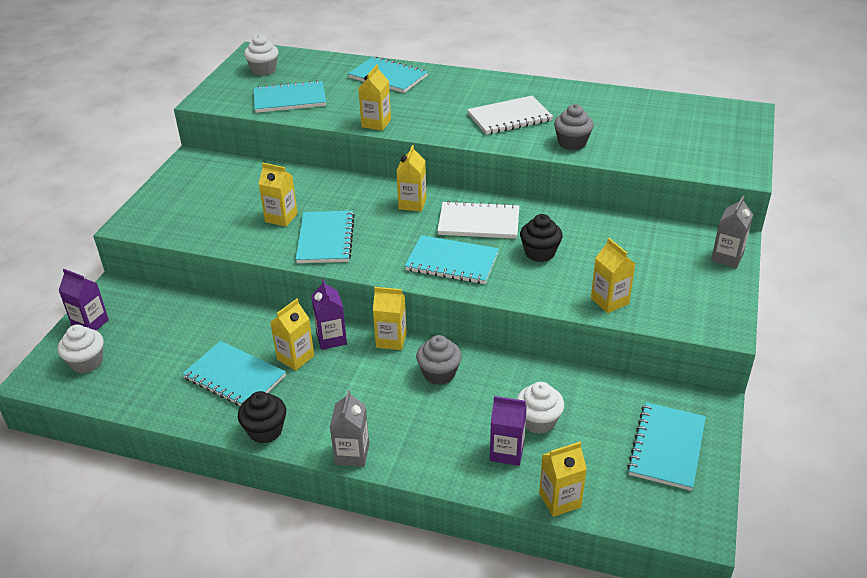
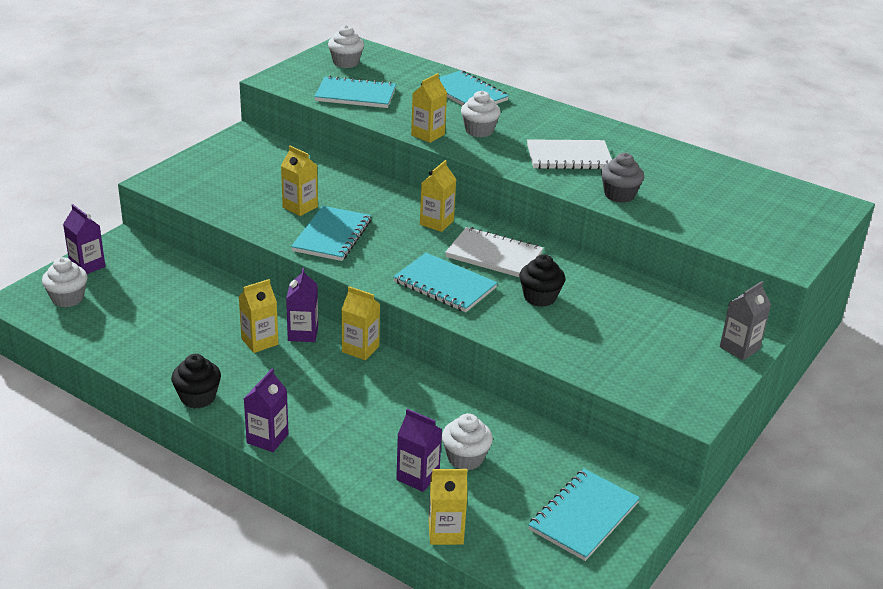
camera: 15 degrees right, 5 degrees down
(235, 377) = (194, 344): turquoise notebook -> none
(352, 454) = (267, 438): grey carton -> purple carton
(419, 110) = (479, 131): none -> white cupcake
(439, 374) = (390, 391): grey cupcake -> none
(609, 301) = (585, 358): yellow carton -> none

